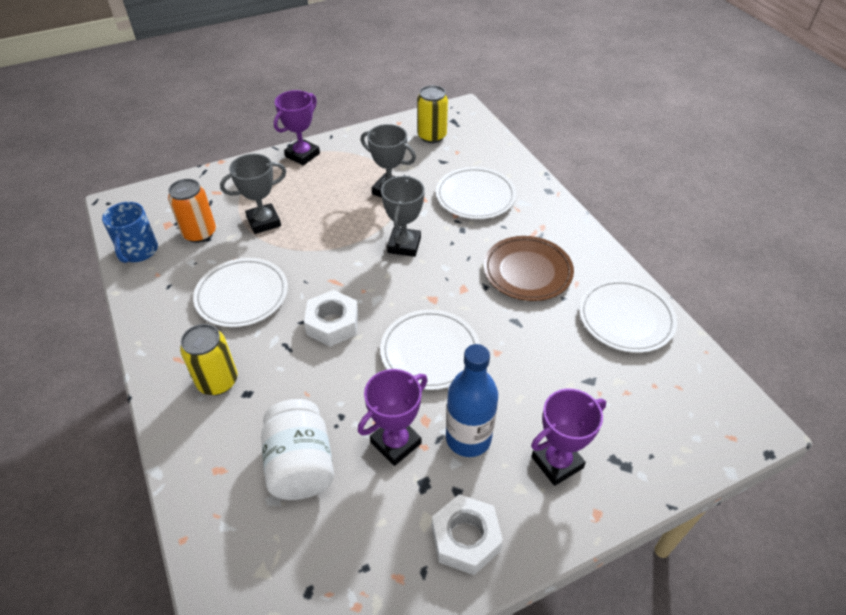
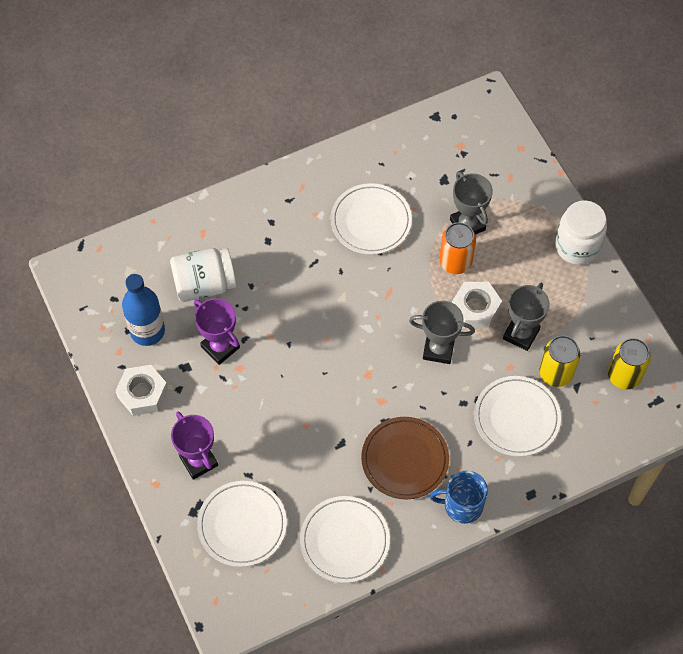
camera: 90 degrees right, 15 degrees up
(138, 251) = (423, 131): blue mug -> blue mug (462, 505)
(199, 233) = (449, 174): orange can -> orange can (455, 262)
(217, 381) = (279, 219): yellow can -> yellow can (556, 373)
(302, 155) = (577, 246): purple trophy -> white jar
(332, 324) = (338, 295): white nut -> white nut (475, 308)
(430, 352) = (307, 372): white plate -> white plate (242, 525)
(468, 438) = (222, 398): blue bottle -> blue bottle (147, 331)

